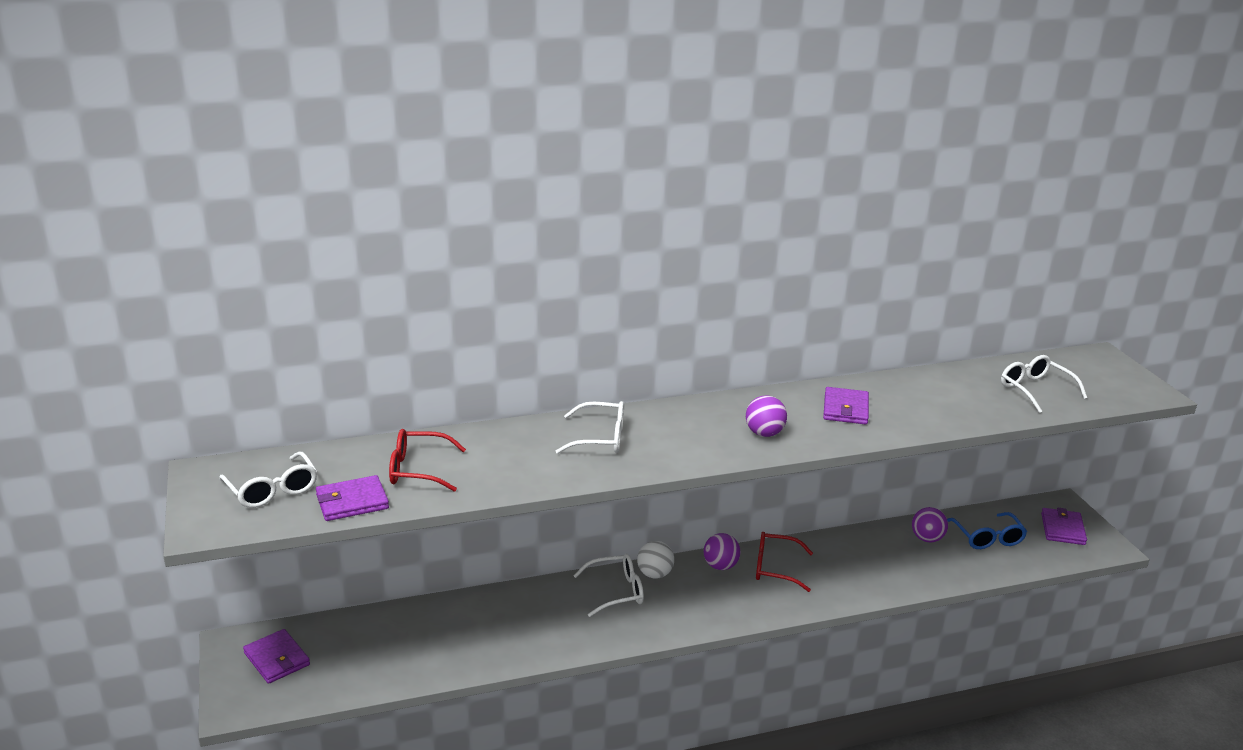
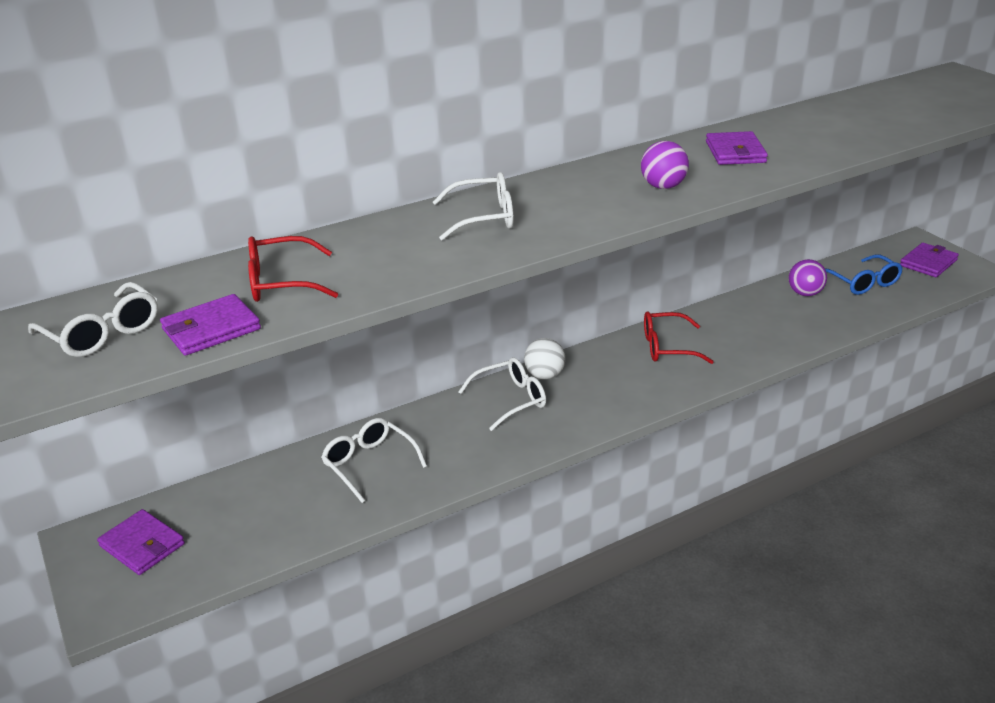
camera: 10 degrees left, 5 degrees up
(720, 566) = (610, 355): purple ball -> none
(1035, 390) = (914, 109): white glasses -> white glasses (369, 464)
(1062, 529) = (928, 263): purple wallet -> purple wallet turned 45 degrees clockwise

